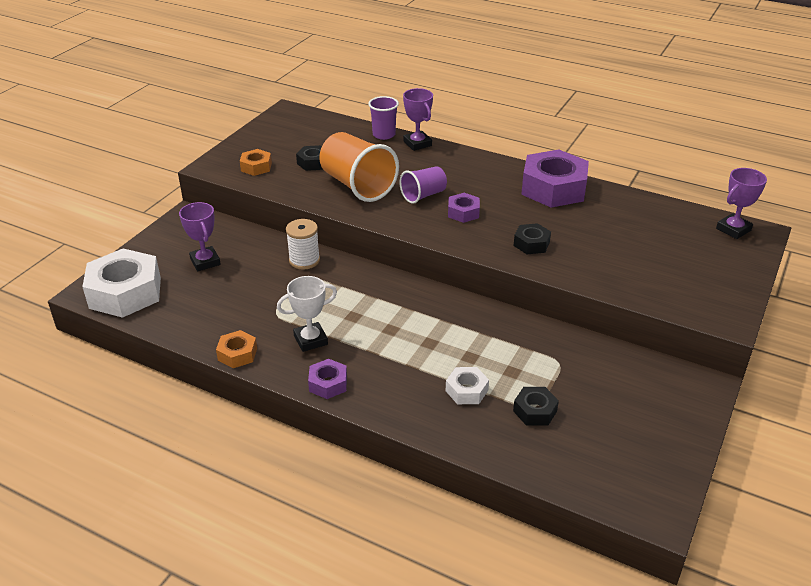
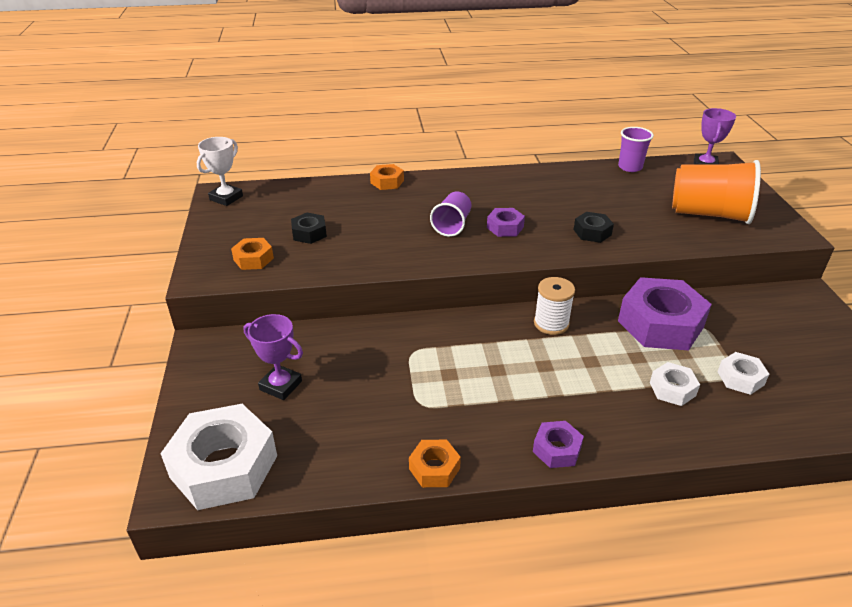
camera: 35 degrees left, 0 degrees up
(304, 260) = (384, 336): white spool -> white spool (551, 323)
(310, 340) = (487, 414): white trophy -> white trophy (226, 198)
(357, 185) = (381, 239): orange cup -> orange cup (709, 214)
(384, 135) = (346, 184): purple cup -> purple cup (630, 167)
(417, 143) = (387, 182): purple trophy -> orange nut
(535, 411) = (740, 378): black nut -> white nut
(553, 188) = (547, 180): purple nut -> purple nut (660, 324)

